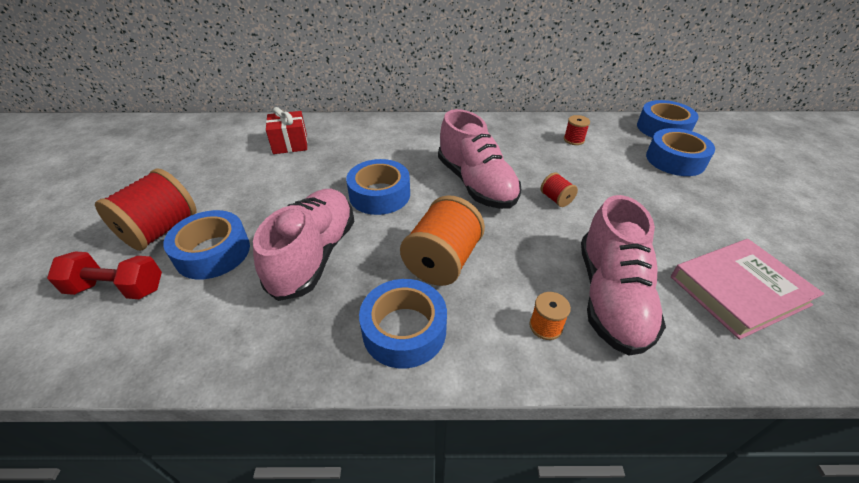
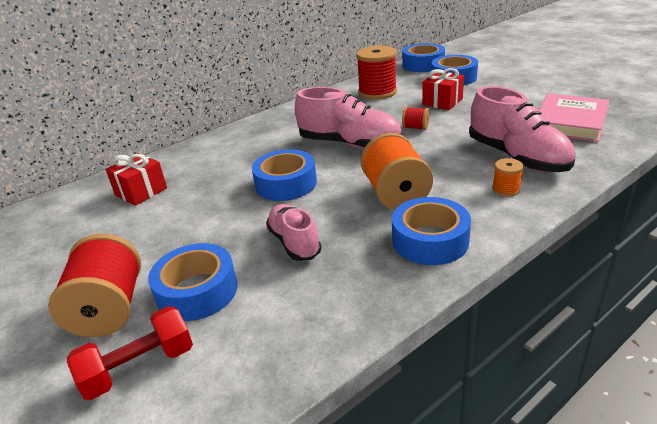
camera: 35 degrees left, 10 degrees down
(314, 255) = (294, 242): pink shoe -> pink shoe, size x0.61
(574, 140) = (377, 92): red spool -> red spool, size x2.11
(622, 183) = (442, 102): none -> red gift

